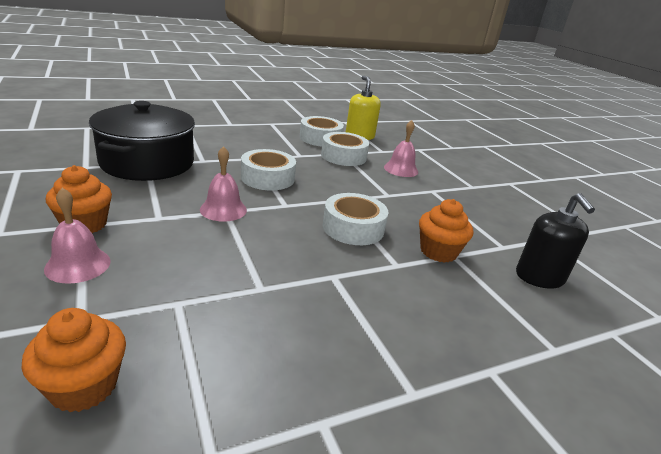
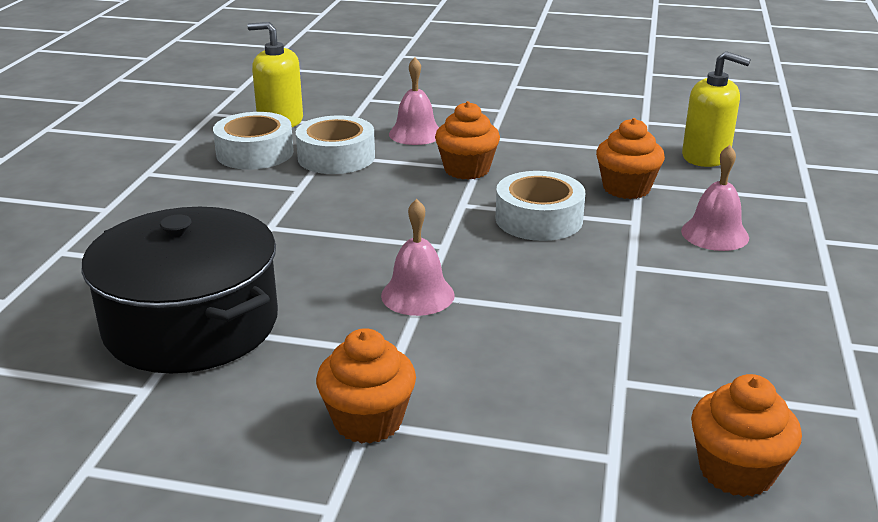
camera: 50 degrees left, 0 degrees up
(78, 265) = (483, 443): pink bell -> pink bell (715, 234)
(267, 178) = (351, 235): white tape -> none
(381, 192) = (466, 170): none -> orange cupcake
(539, 277) = (706, 157): black soap dispenser -> yellow soap dispenser

